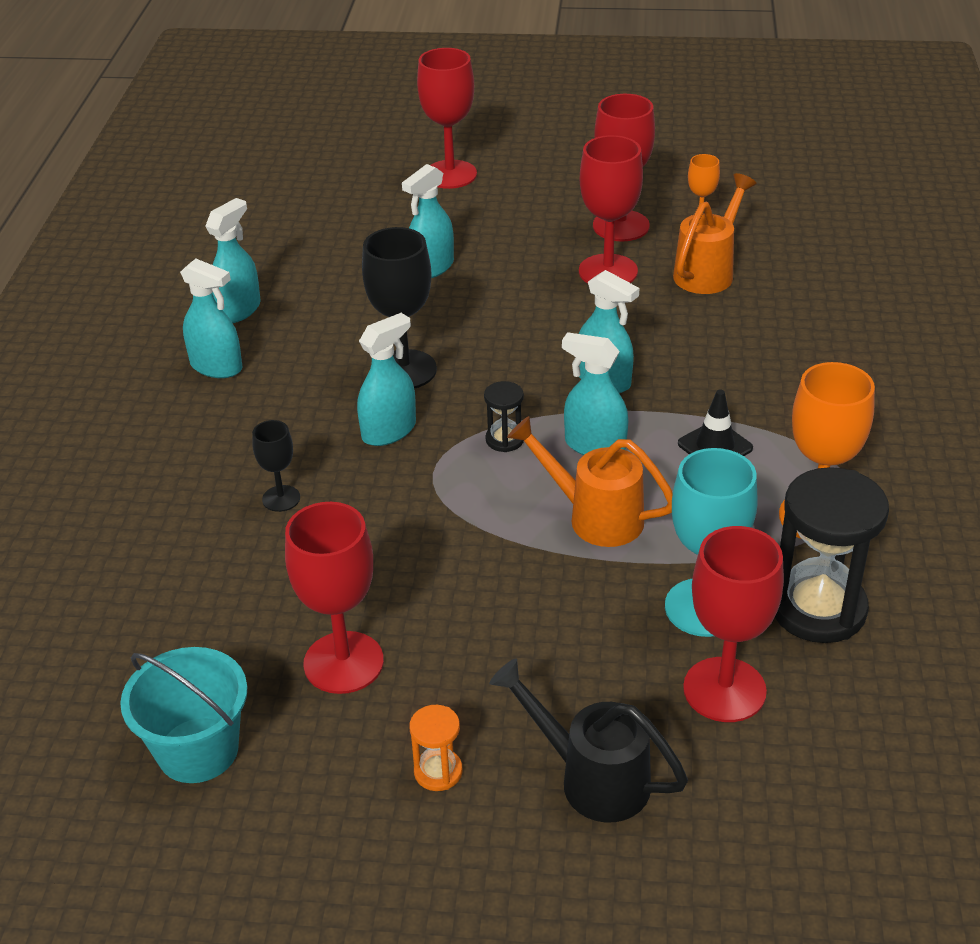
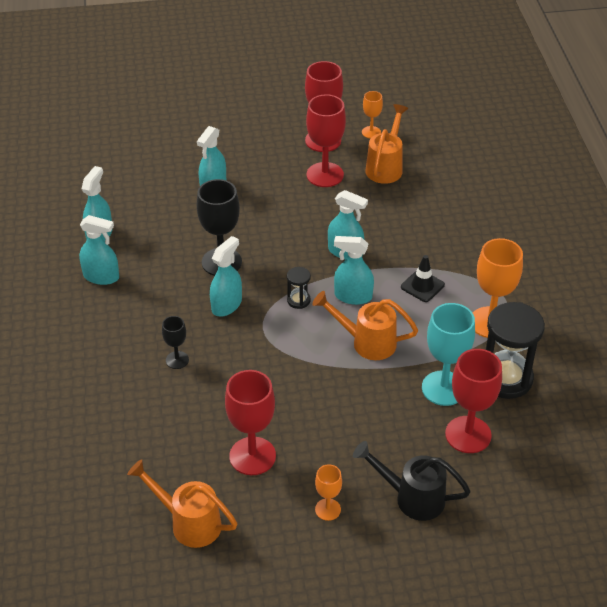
camera: 15 degrees left, 5 degrees up
(198, 750) = (188, 522): turquoise bucket -> orange watering can
(438, 772) = (328, 509): orange hourglass -> orange goblet
(450, 174) = (201, 115): red goblet -> none

